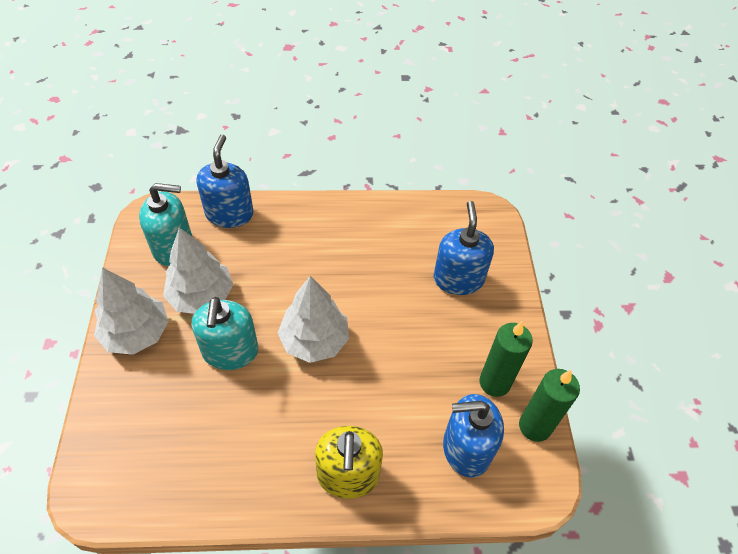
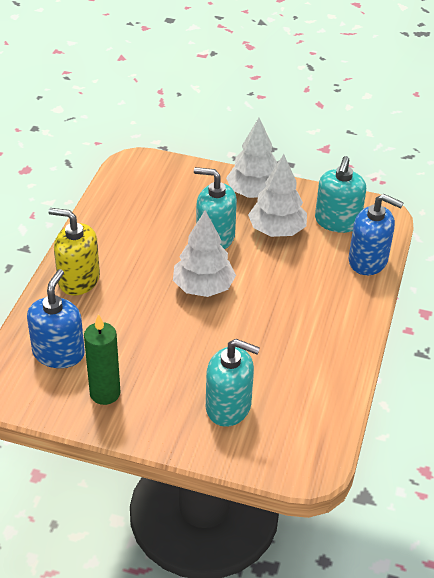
camera: 110 degrees right, 10 degrees down
(458, 279) = (228, 406): blue soap dispenser -> turquoise soap dispenser
(535, 426) = (51, 406): green candle -> none

